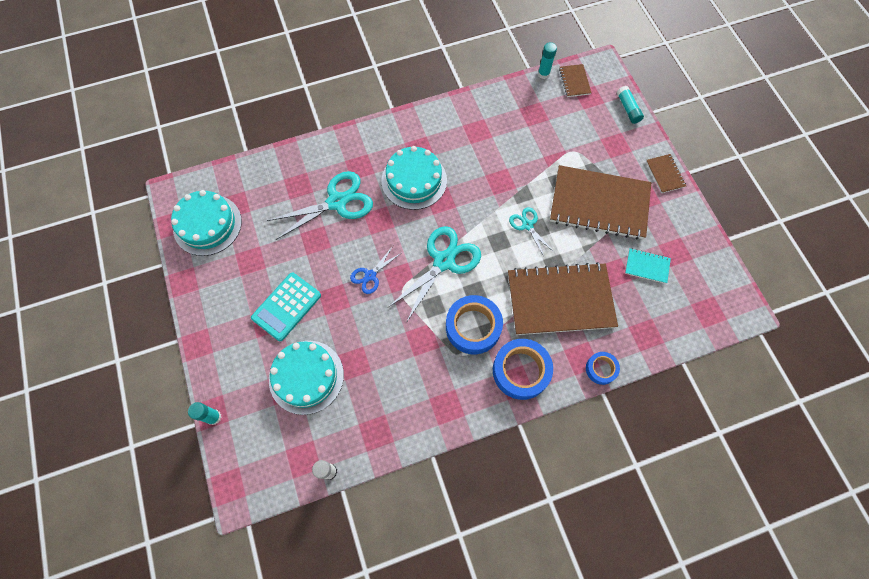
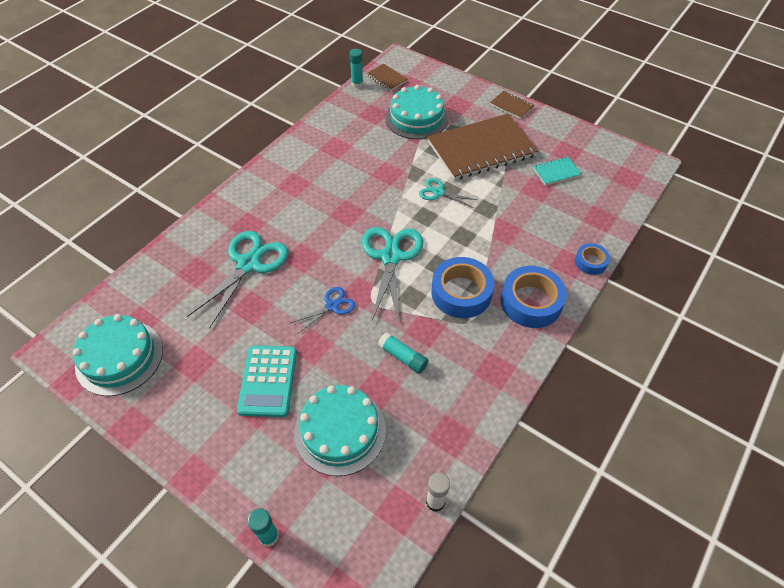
camera: 35 degrees left, 15 degrees down
(370, 275) = (332, 306): blue scissors -> blue scissors turned 135 degrees counterclockwise
(414, 180) = (310, 210): turquoise cake -> turquoise cake (416, 118)
(560, 300) = (513, 231): brown notebook -> none
(628, 109) = (444, 77): turquoise glue stick -> turquoise glue stick (403, 357)

